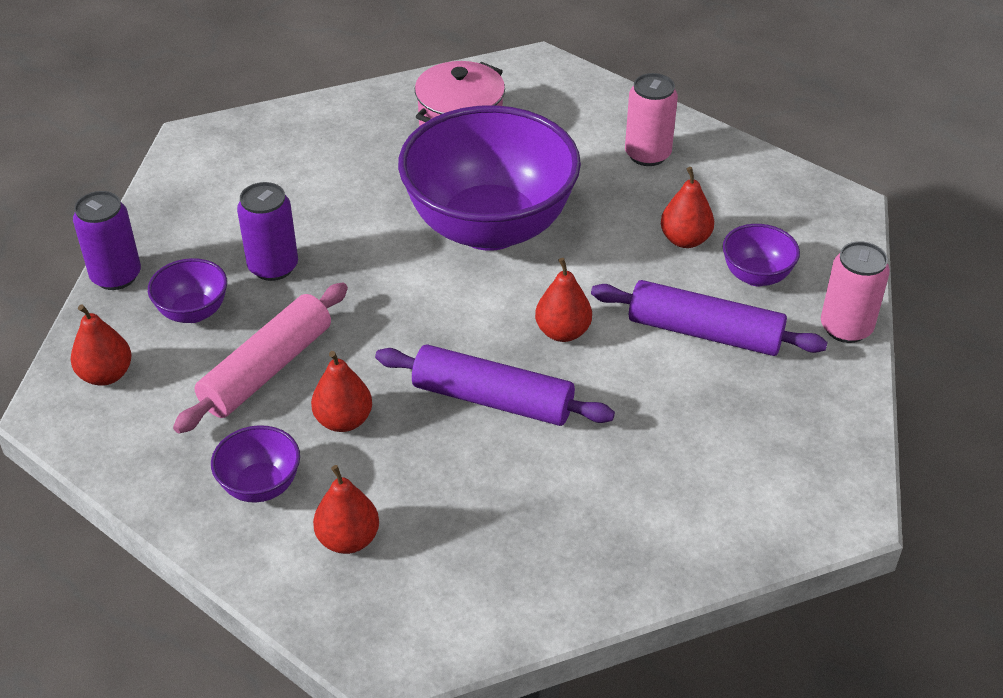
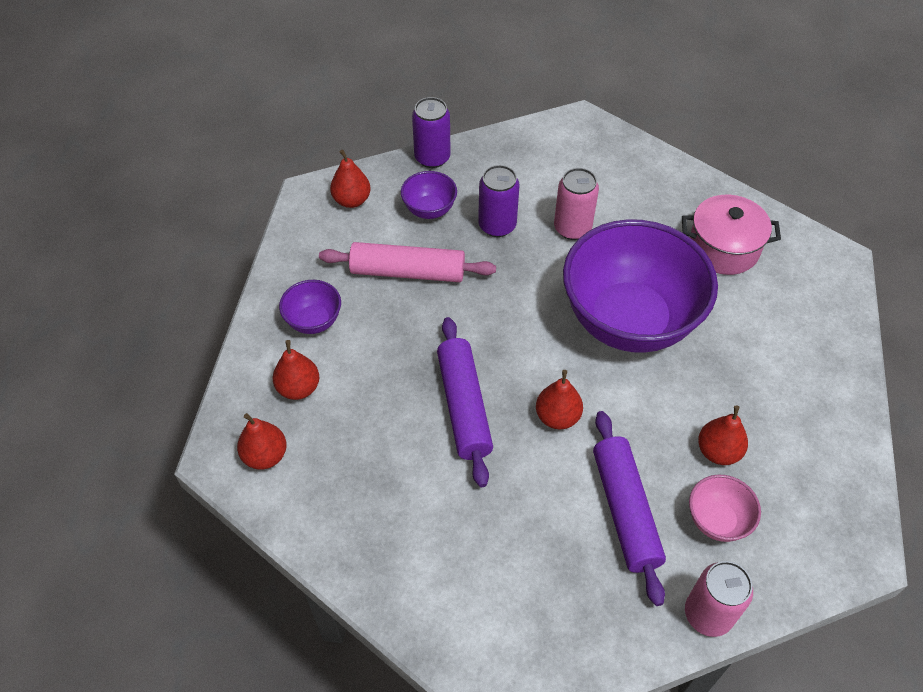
camera: 60 degrees right, 10 degrees up
(343, 420) = (391, 334): red pear -> red pear (265, 455)
(647, 154) = (796, 381): pink can -> pink can (572, 228)
(756, 276) = (717, 520): purple bowl -> pink bowl

